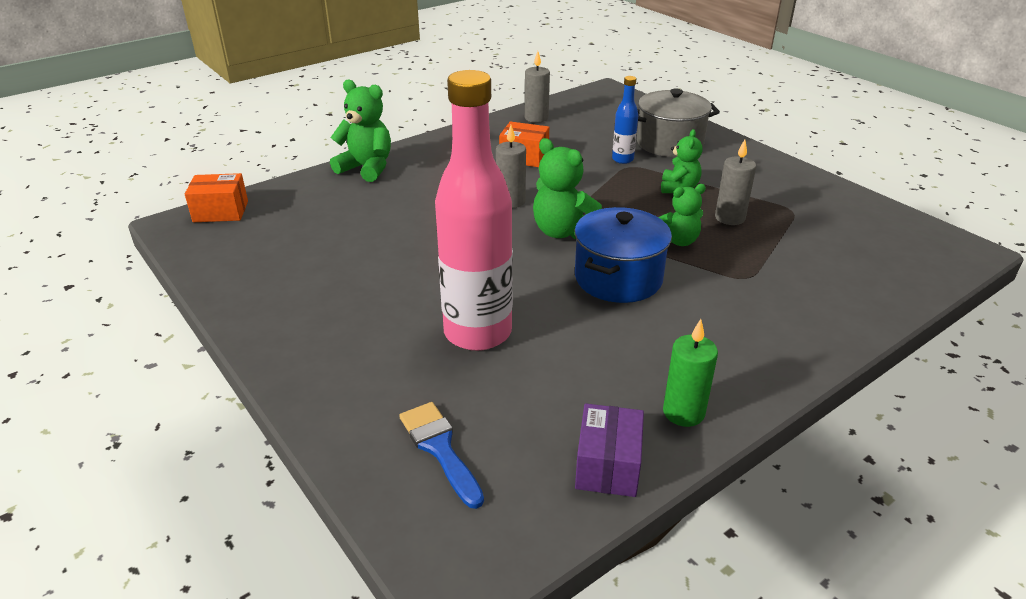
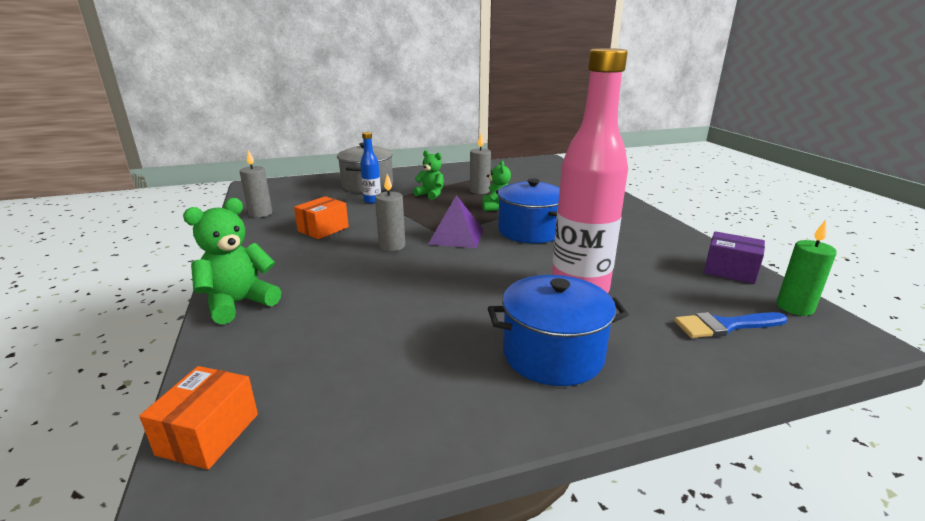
camera: 70 degrees left, 10 degrees down
(342, 329) = (553, 354): none -> blue pot
(563, 231) = (456, 236): green teddy bear -> purple pyramid
(683, 412) = (677, 241): green candle -> green candle (794, 307)

